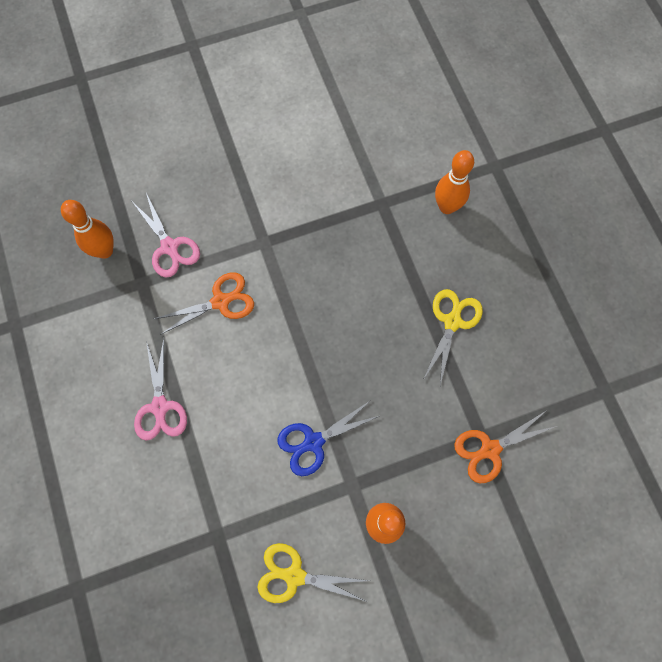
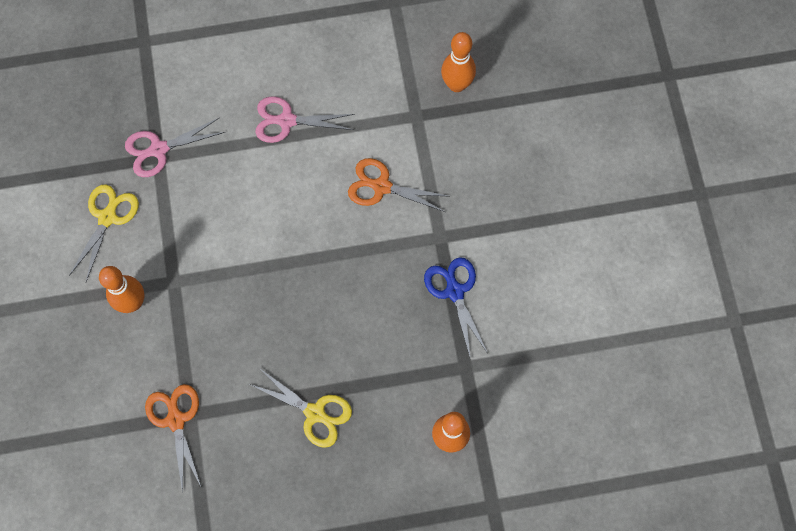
camera: 100 degrees right, 0 degrees up
(169, 247) = (450, 145): pink scissors -> pink scissors (159, 149)
(220, 301) = (382, 186): orange scissors -> orange scissors turned 120 degrees clockwise
(313, 442) = (222, 253): blue scissors -> blue scissors (455, 291)

